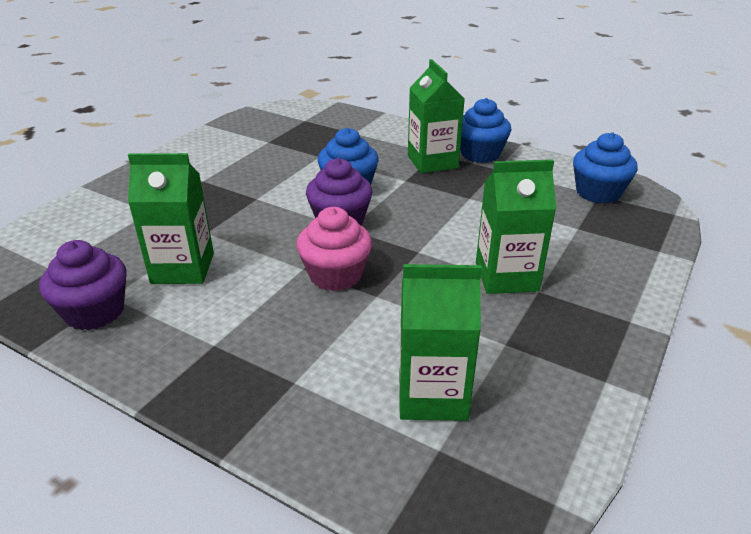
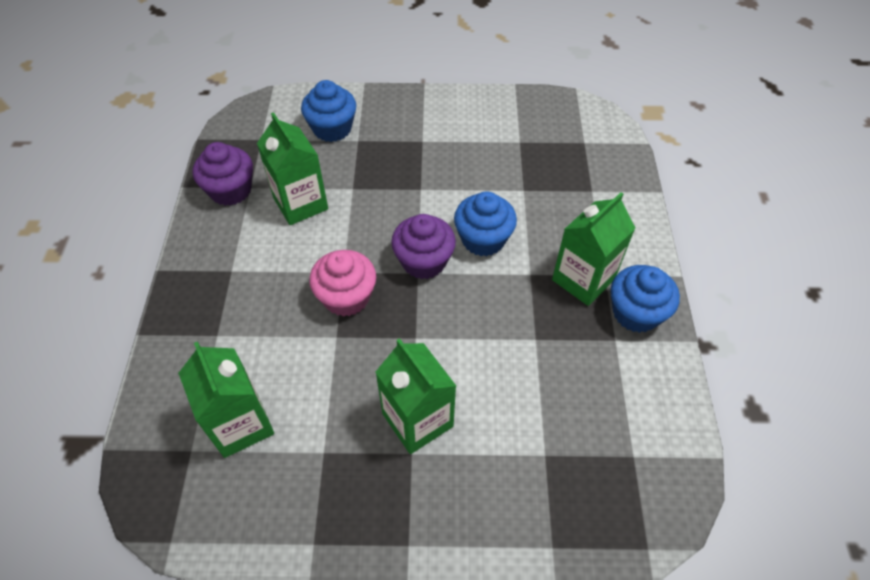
camera: 60 degrees right, 20 degrees up
(598, 193) = (636, 454): blue cupcake -> blue cupcake (332, 128)

